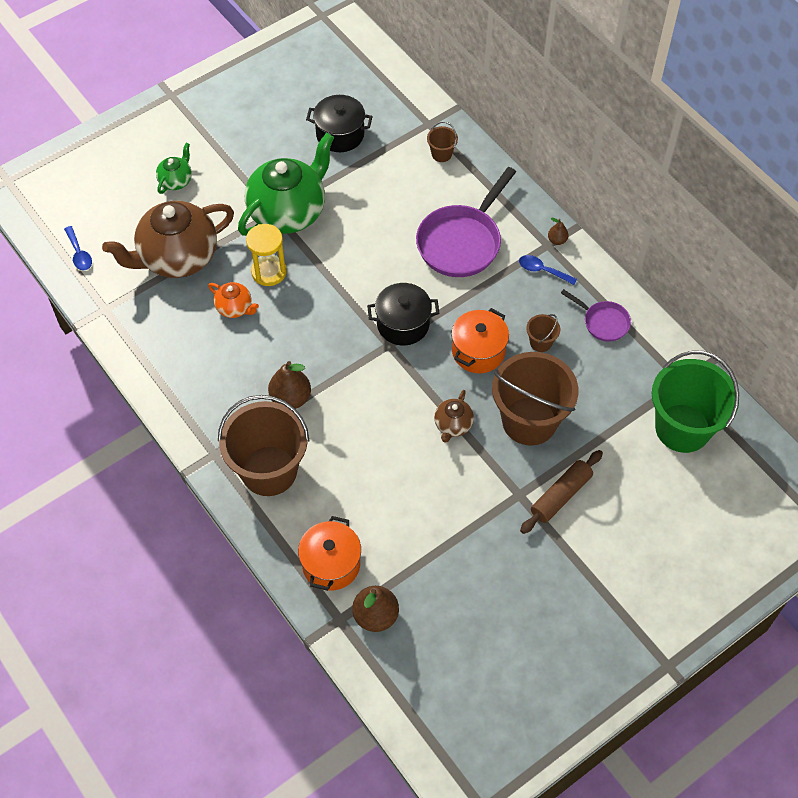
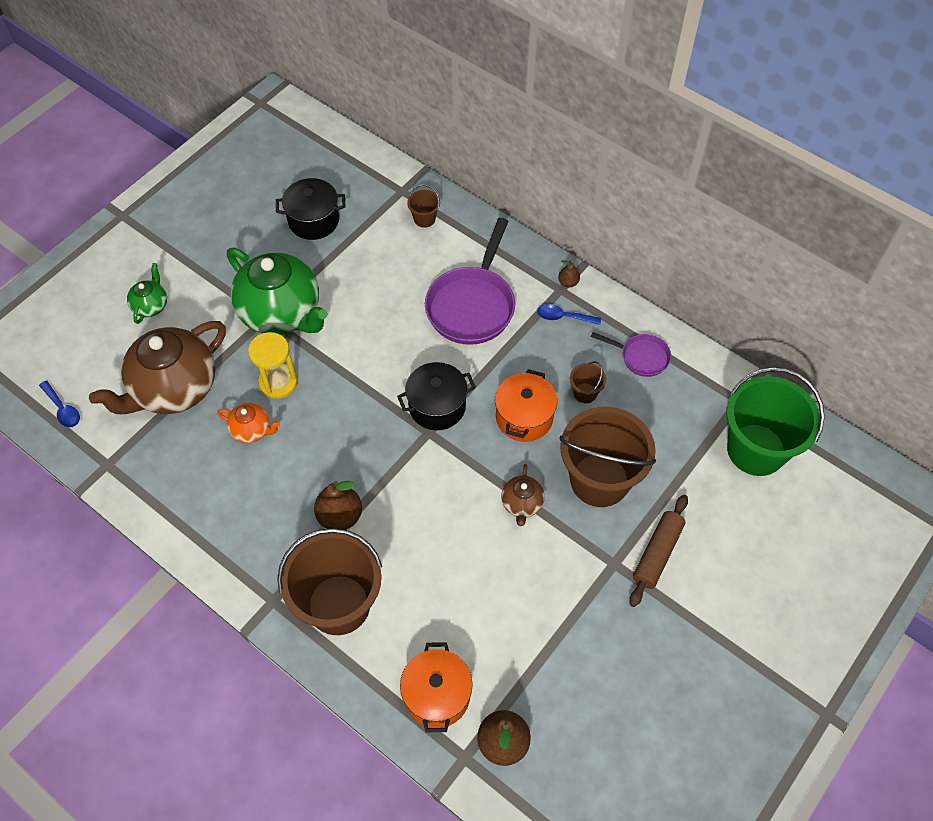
camera: 15 degrees left, 0 degrees up
(288, 212) = (282, 313): green teapot -> green teapot turned 105 degrees clockwise

